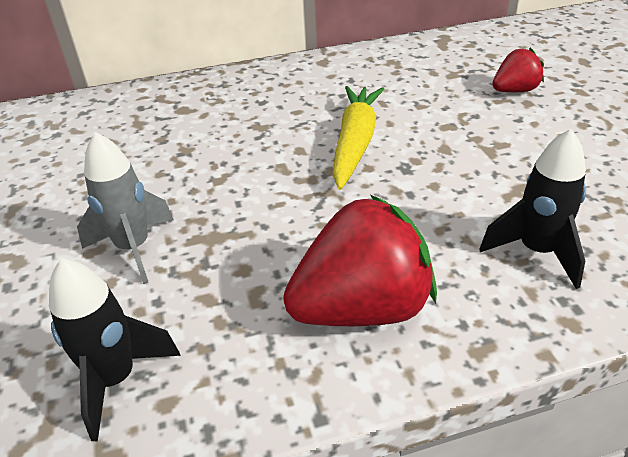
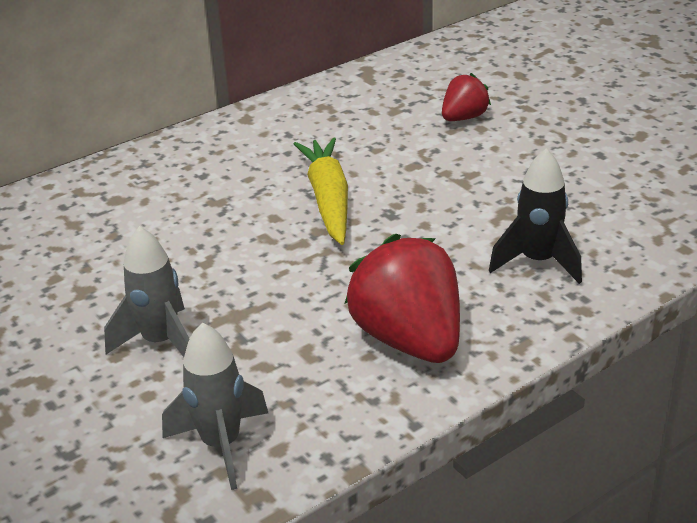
camera: 20 degrees left, 5 degrees down
(116, 379) = (221, 444): black rocket -> grey rocket
(362, 308) = (409, 339): red strawberry -> red strawberry turned 75 degrees counterclockwise

